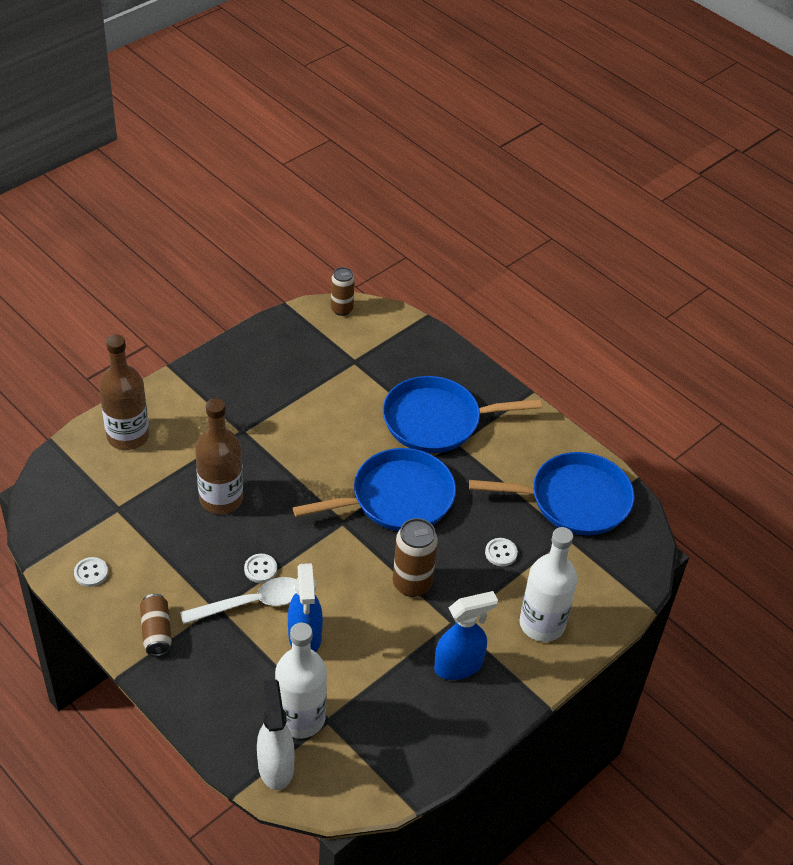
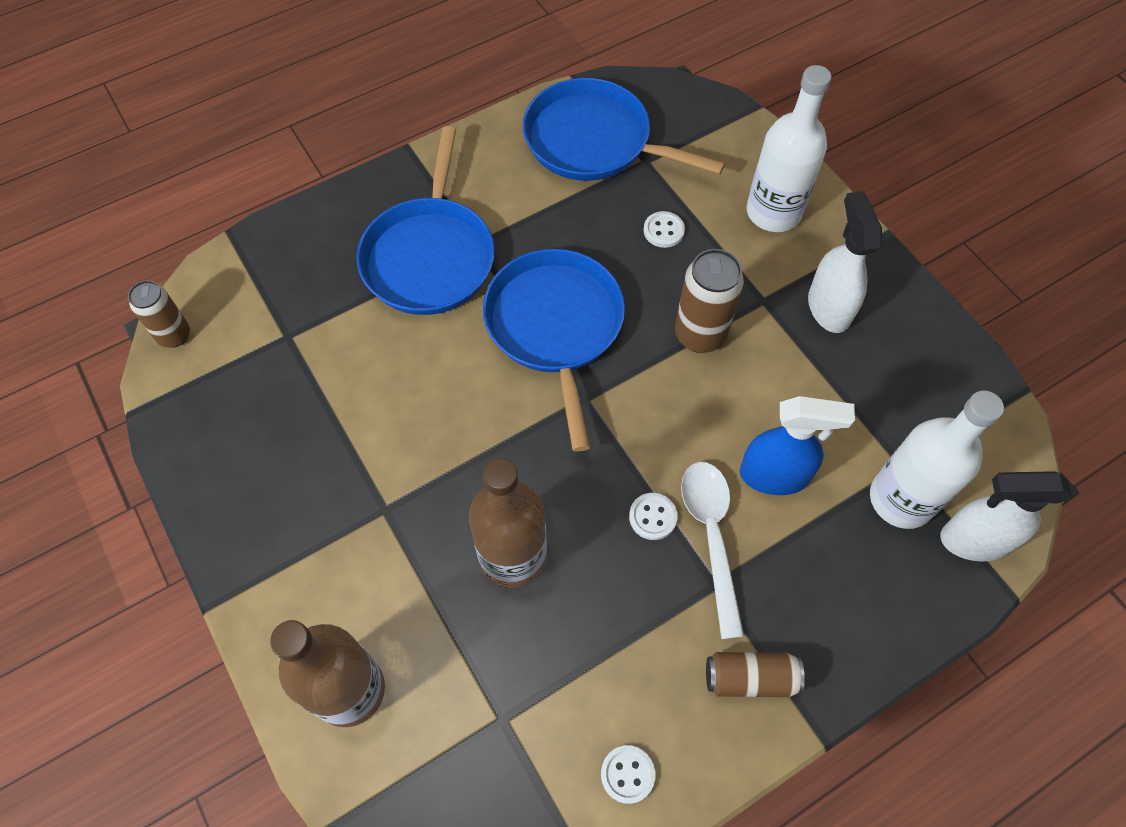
camera: 75 degrees left, 15 degrees up
(459, 666) = (828, 307): blue spray bottle -> white spray bottle
(574, 500) = (593, 141): blue pan -> blue pan turned 75 degrees counterclockwise

